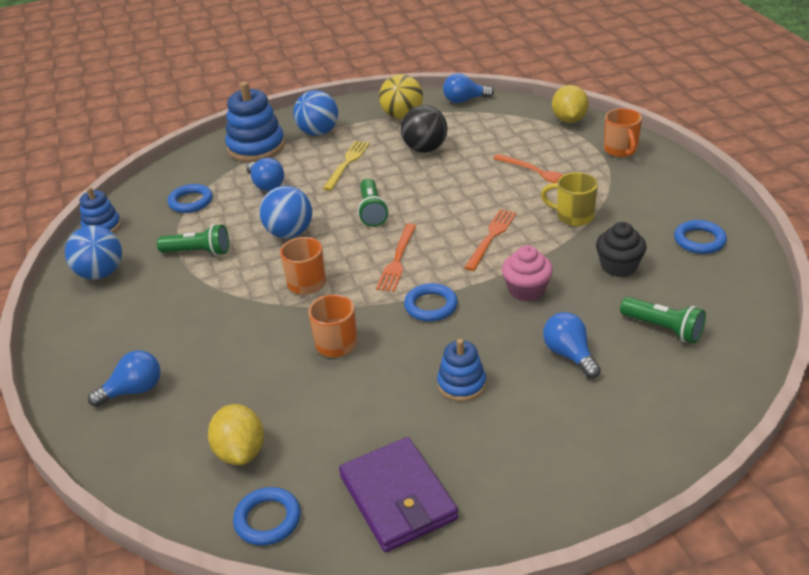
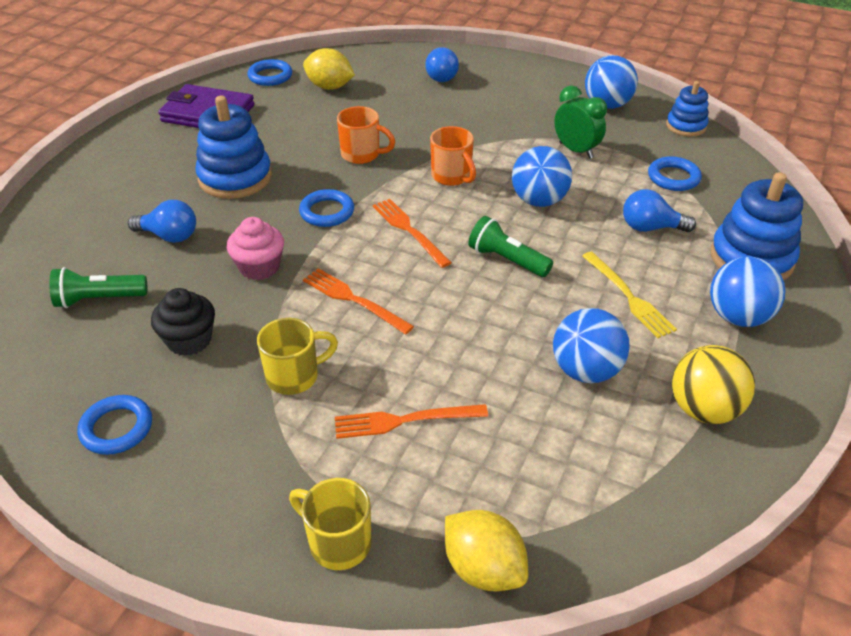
camera: 130 degrees right, 5 degrees up
(198, 252) = (576, 150): green flashlight -> green clock
(425, 149) = (585, 371): black ball -> blue ball
(461, 384) = (235, 178): blue stacking toy -> blue stacking toy, size x1.70
(464, 100) = (685, 505): blue light bulb -> none
(491, 237) = (354, 300): orange fork -> orange fork turned 150 degrees clockwise
(621, 150) = (338, 542): orange mug -> yellow mug

